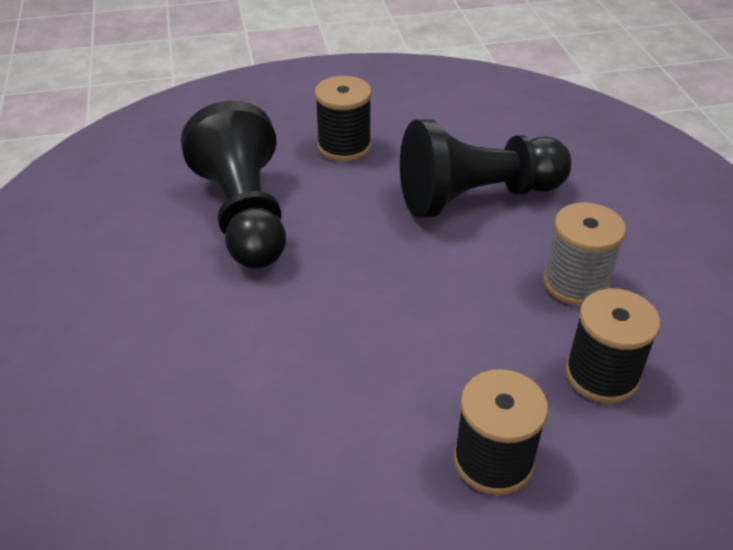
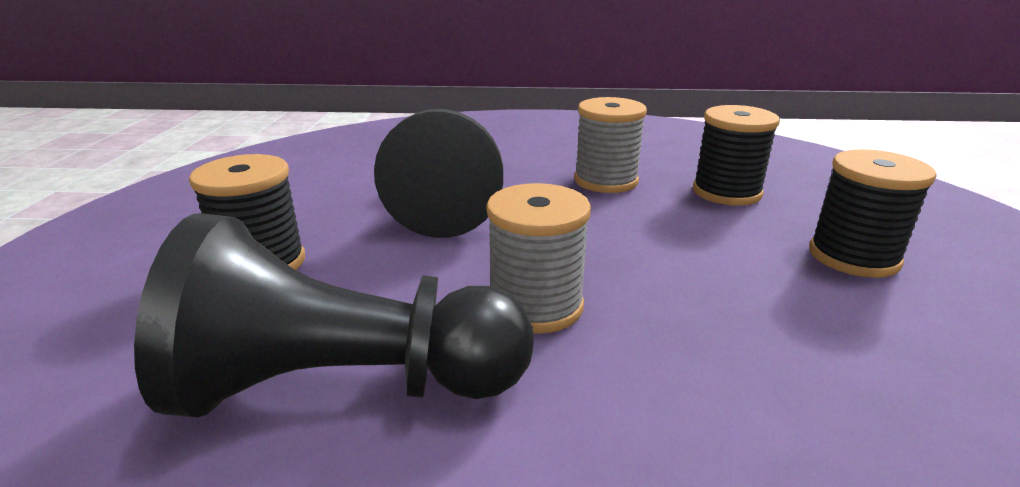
camera: 75 degrees left, 15 degrees down
(339, 269) = (536, 305): none -> grey spool

